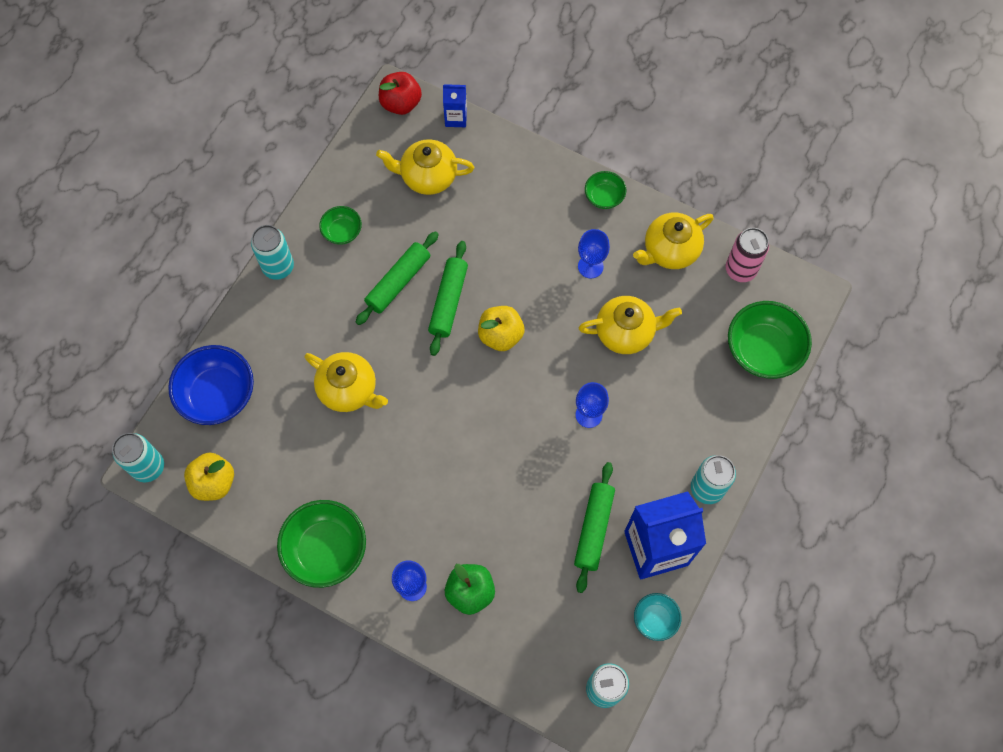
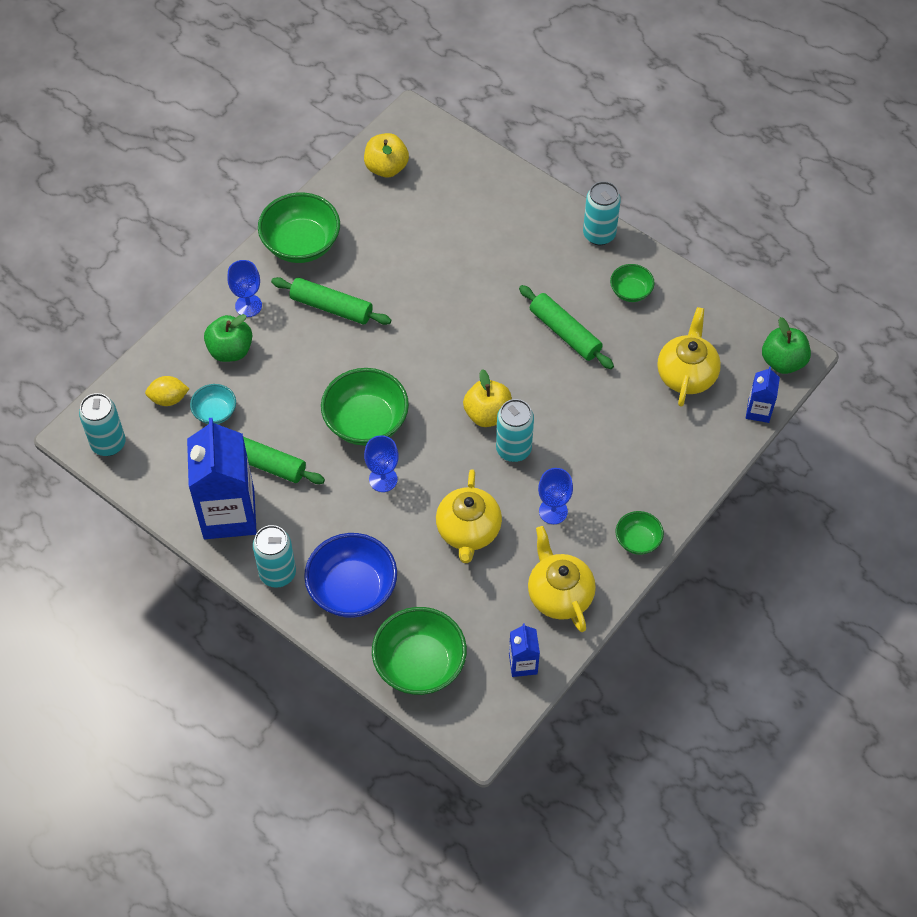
camera: 100 degrees right, 10 degrees down
(148, 467) = (412, 122): turquoise can -> turquoise can (513, 449)
(218, 395) = (472, 177): blue bowl -> blue bowl (352, 589)
(349, 390) = (455, 278): yellow teapot -> none
(401, 103) = (783, 361): red apple -> green apple
(448, 301) = (535, 373): green rolling pin -> green rolling pin (331, 307)
(530, 442) = (366, 422): none -> green bowl
(539, 641) = (169, 399): none -> yellow lemon
(655, 619) = (159, 499): turquoise bowl -> turquoise bowl (215, 412)
(740, 270) = (523, 664): pink can -> blue carton

